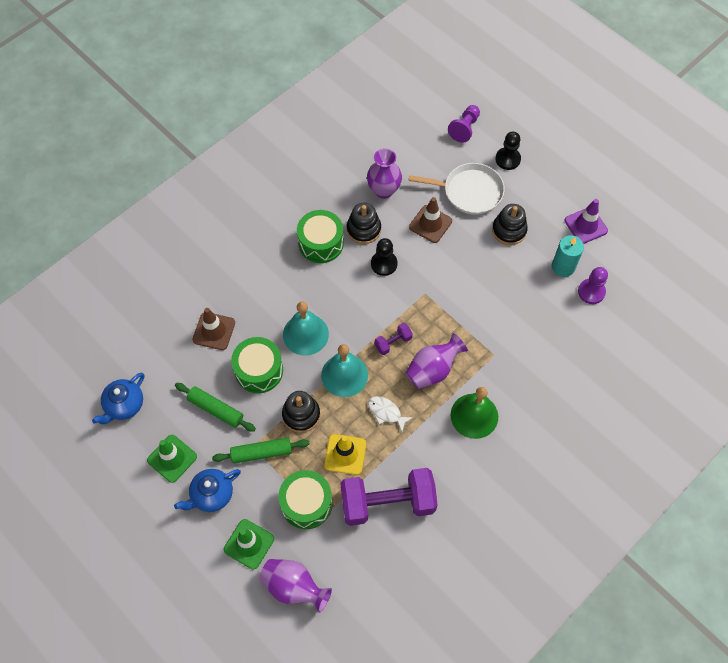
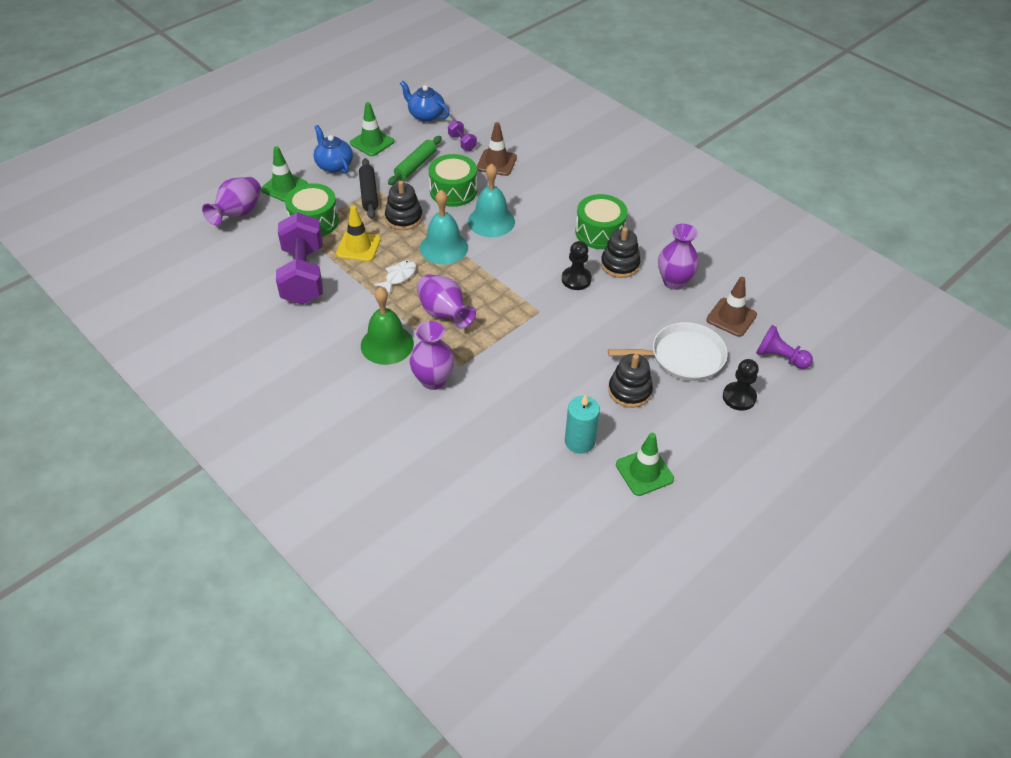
camera: 90 degrees right, 15 degrees down
(261, 453) = (369, 193): green rolling pin -> black rolling pin
(393, 342) = (479, 284): purple dumbbell -> purple dumbbell (462, 143)
(430, 224) = (632, 319): brown traffic cone -> brown traffic cone (731, 317)
(469, 191) = (683, 357): white pan -> white pan turned 105 degrees counterclockwise
(512, 374) = (433, 380): none -> purple vase
(586, 225) = (644, 472): purple traffic cone -> green traffic cone
(591, 292) = (543, 467): purple pawn -> none

